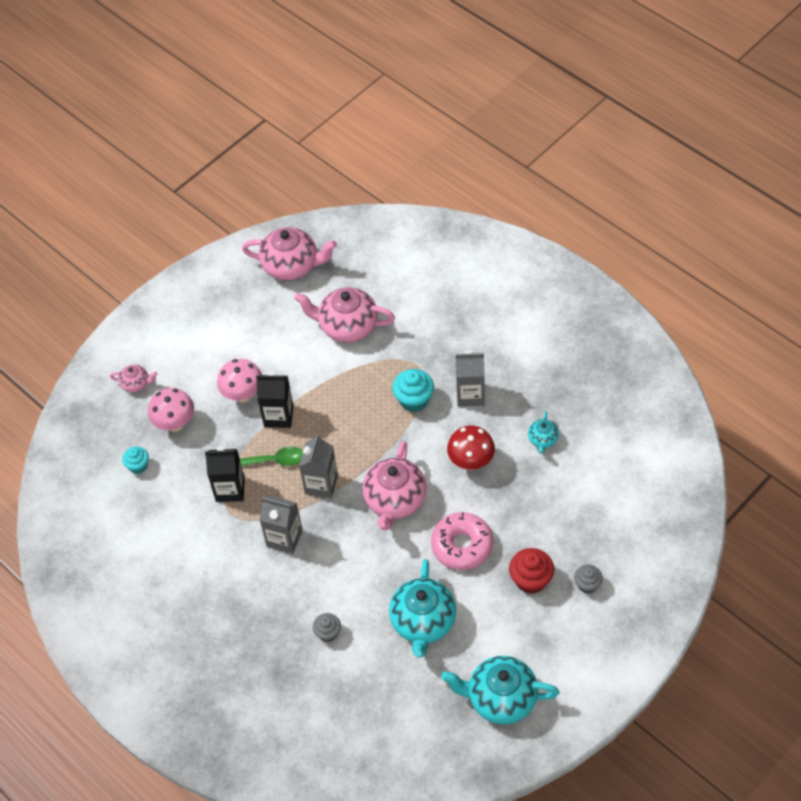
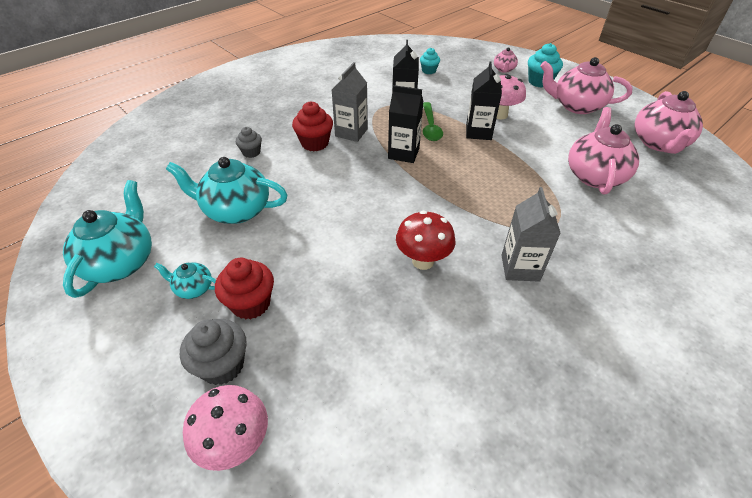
camera: 90 degrees right, 10 degrees down
(175, 424) = (467, 85): pink mushroom -> pink mushroom (236, 443)
(307, 572) = (315, 143): none -> red cupcake
(321, 484) = (403, 153): grey carton -> black carton
(395, 500) = (379, 198): pink teapot -> pink teapot (576, 106)
(414, 400) = (506, 219): turquoise cupcake -> turquoise cupcake (540, 82)
(462, 545) = (314, 245): pink donut -> none
(543, 440) = (455, 338): turquoise teapot -> turquoise teapot (193, 288)
(587, 584) = (222, 365): grey cupcake -> grey cupcake, size x1.59

